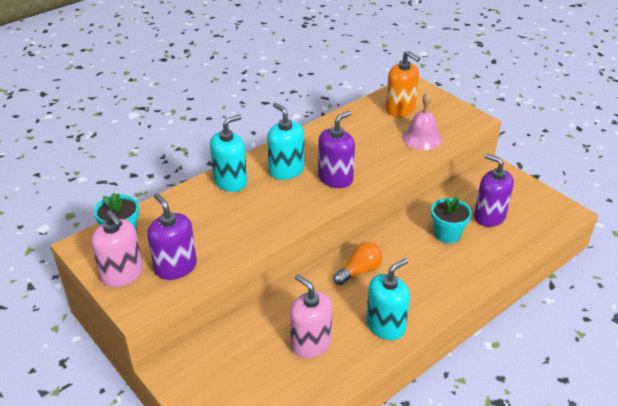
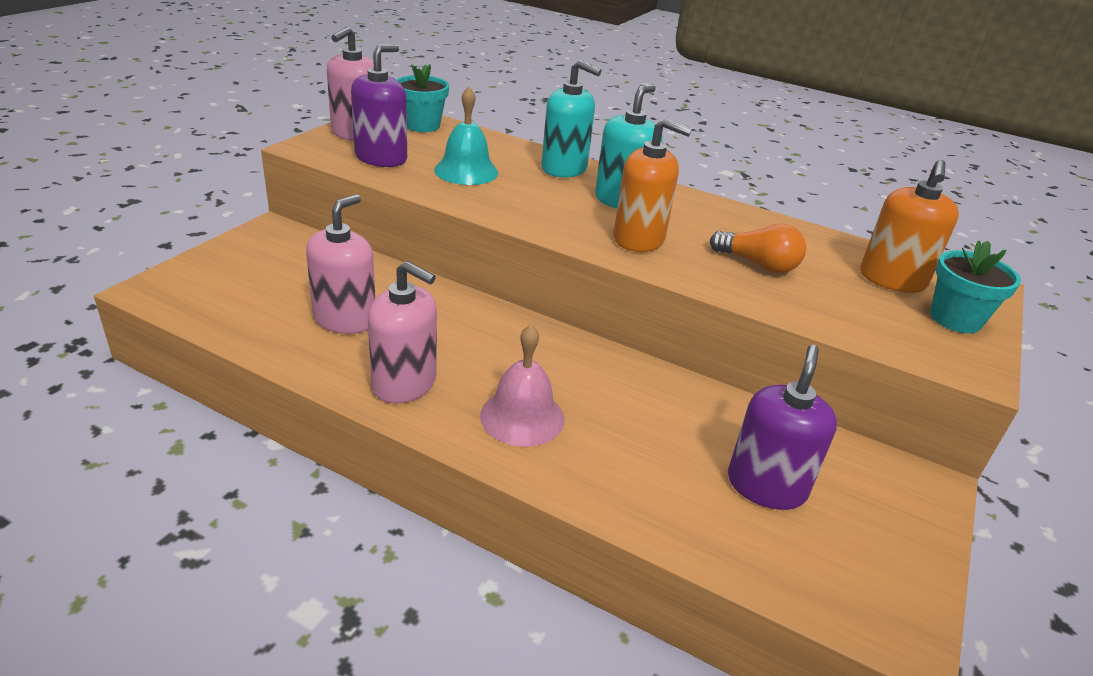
camera: 65 degrees right, 5 degrees down
(216, 228) = (466, 171): none -> turquoise bell
(335, 178) = (639, 239): purple soap dispenser -> orange soap dispenser
(359, 271) = (513, 343): orange light bulb -> orange light bulb (758, 264)
(385, 325) = (404, 383): turquoise soap dispenser -> pink soap dispenser
(422, 138) = (834, 309): pink bell -> pink bell (522, 417)
(447, 234) = (668, 430): turquoise flower pot -> turquoise flower pot (955, 319)

